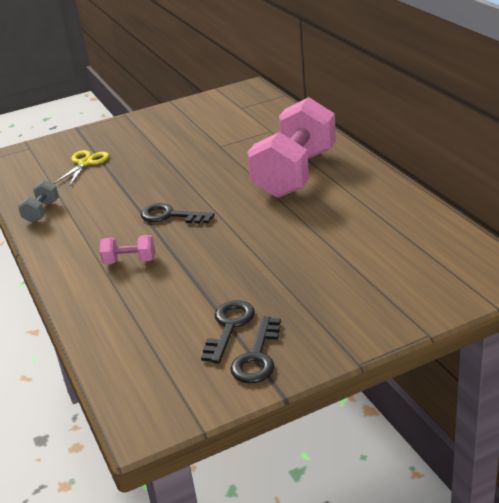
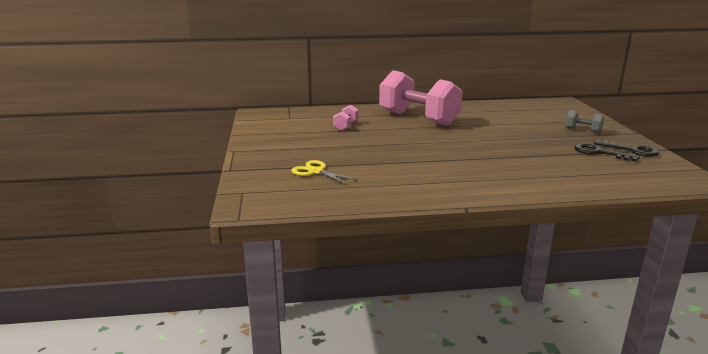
camera: 75 degrees left, 10 degrees down
(41, 212) = (396, 194): grey dumbbell -> grey dumbbell (582, 130)
(130, 261) = (506, 169): pink dumbbell -> pink dumbbell (346, 126)
(170, 216) = (446, 153): black key -> none

